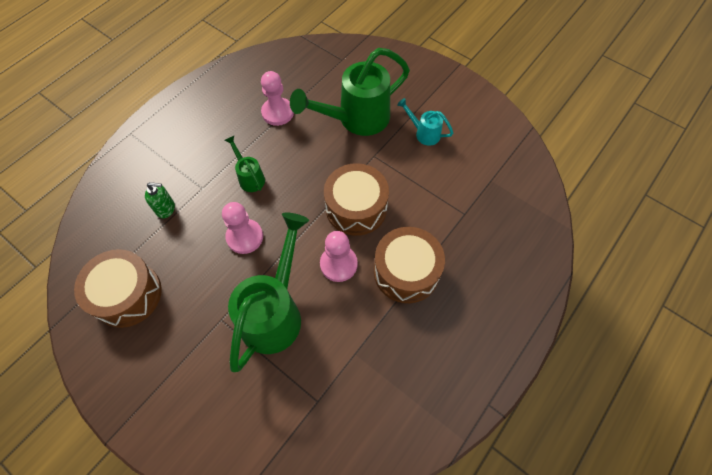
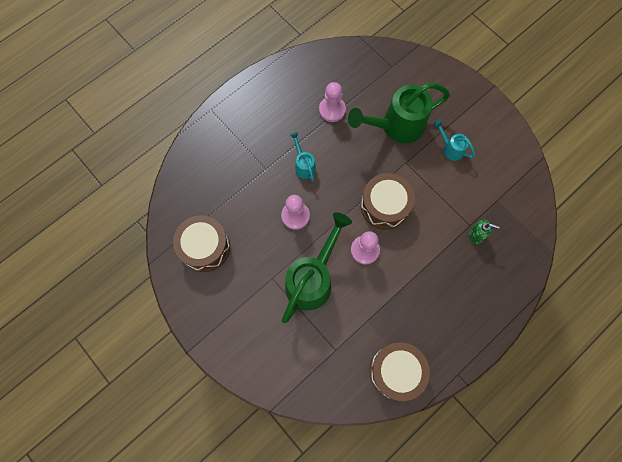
camera: 10 degrees right, 10 degrees up
(166, 208) = (236, 182): green soap dispenser -> green soap dispenser (476, 235)
(249, 177) = (303, 165): green watering can -> turquoise watering can
(406, 272) = (415, 265): brown drum -> brown drum (396, 371)

